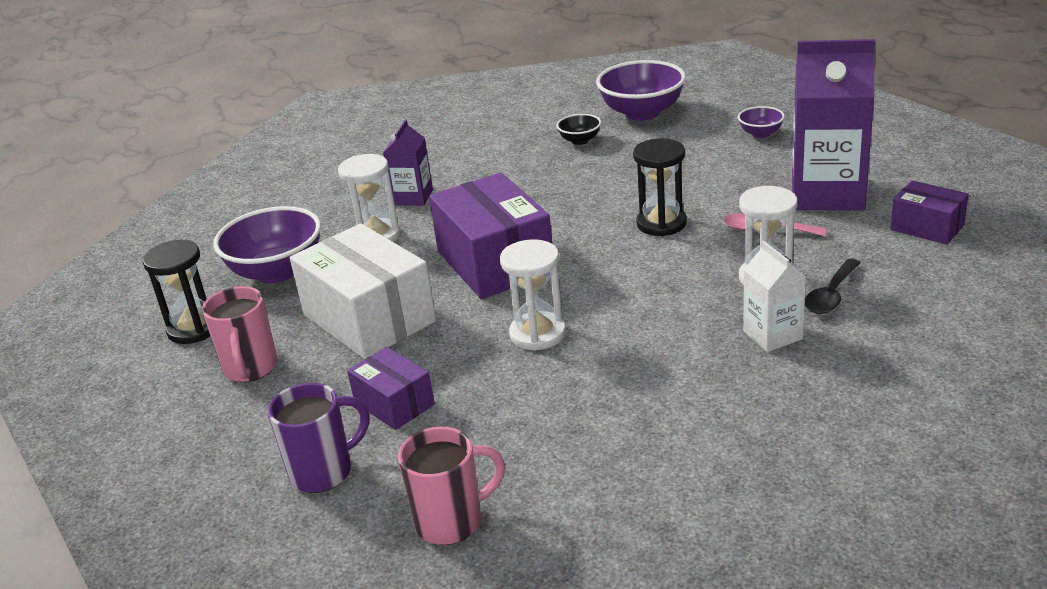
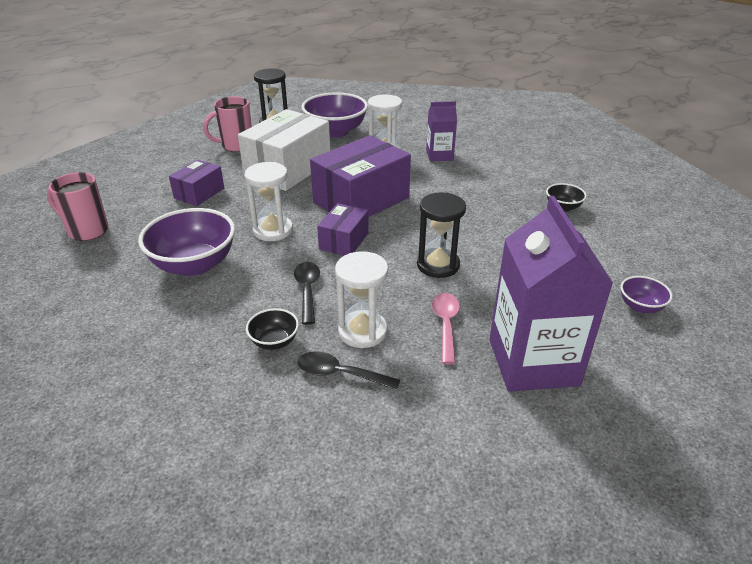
camera: 70 degrees right, 5 degrees up
(324, 472) = (140, 184): purple mug -> none
(451, 521) = (87, 231): pink mug -> pink mug turned 150 degrees clockwise
(642, 113) = (637, 231): purple bowl -> purple bowl (194, 265)
(683, 310) = (307, 290): none -> black spoon
(772, 335) = (274, 341): white carton -> black bowl
(927, 227) = (488, 445): purple box -> purple box (344, 241)

